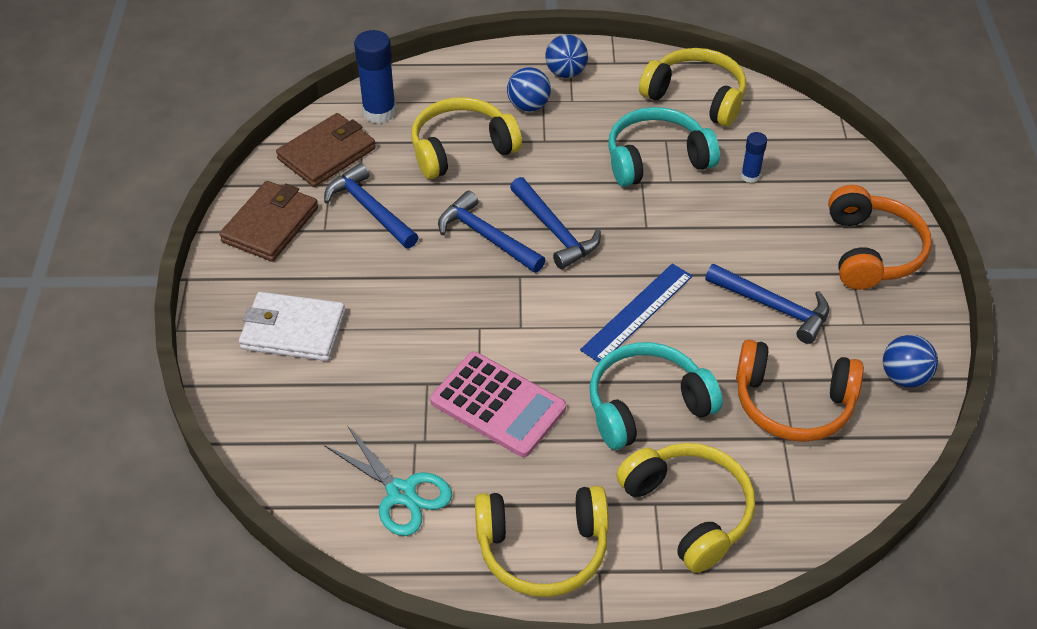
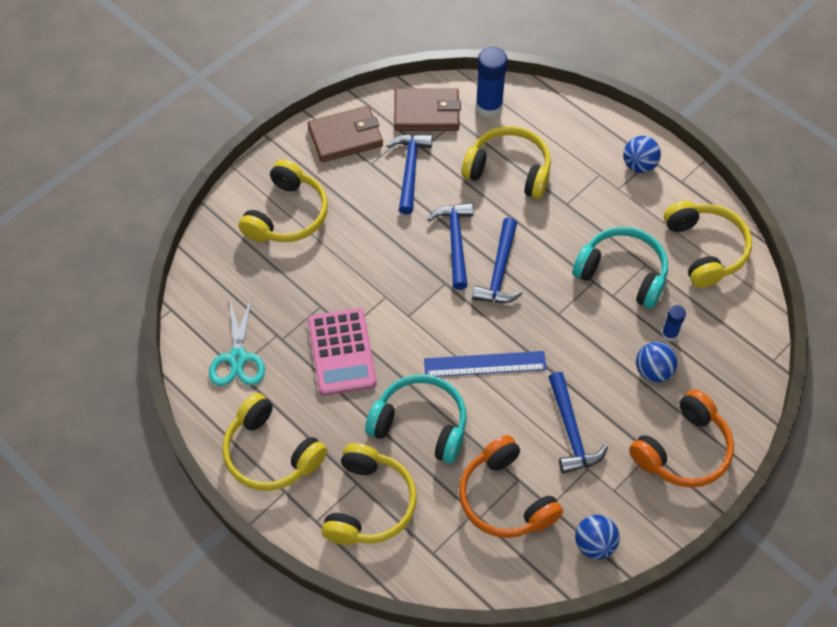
camera: 45 degrees right, 10 degrees up
(293, 330) = (287, 215): white wallet -> yellow headphones
(528, 106) = (585, 171): blue ball -> blue ball (653, 371)

